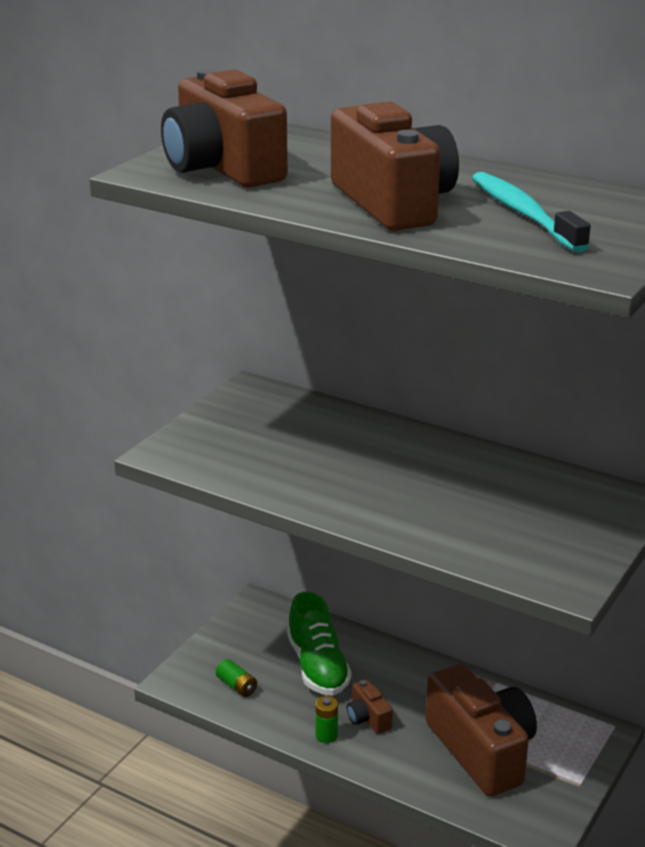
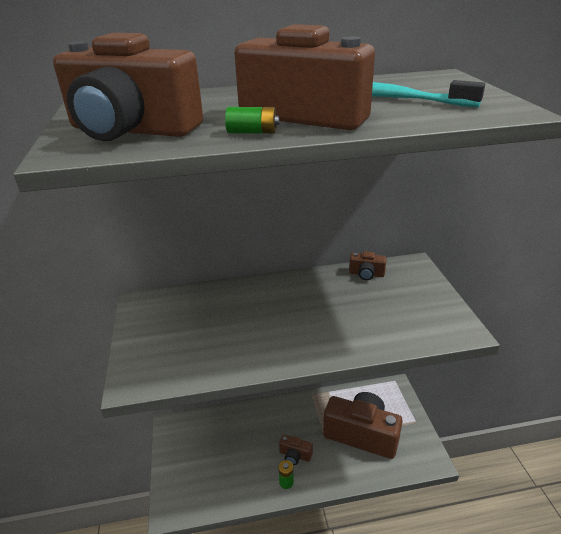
camera: 40 degrees left, 5 degrees up
(237, 686) = (209, 487): green battery -> green battery (252, 132)
(317, 667) = (240, 442): green shoe -> none
(548, 478) = (366, 274): none -> brown camera

